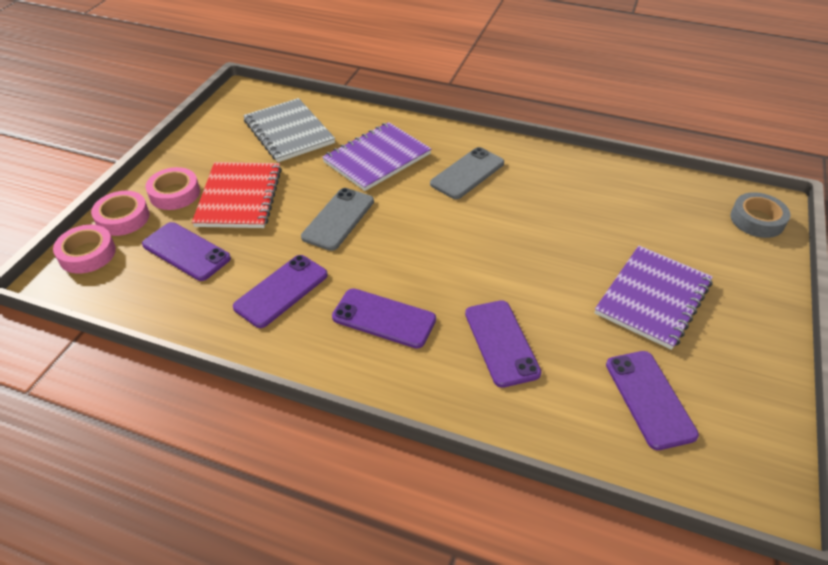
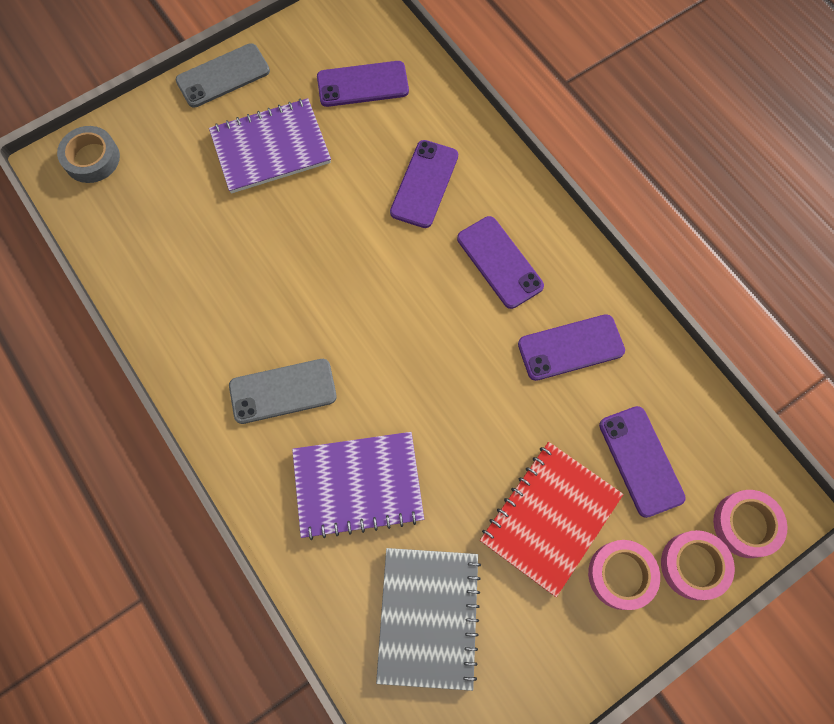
camera: 145 degrees left, 25 degrees up
(338, 219) = (464, 410): grey phone -> grey phone (223, 76)
(649, 399) = (362, 84): purple phone -> purple phone turned 60 degrees clockwise

